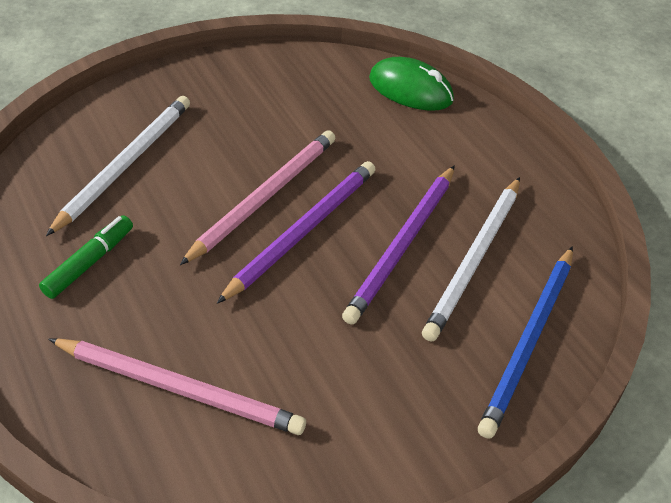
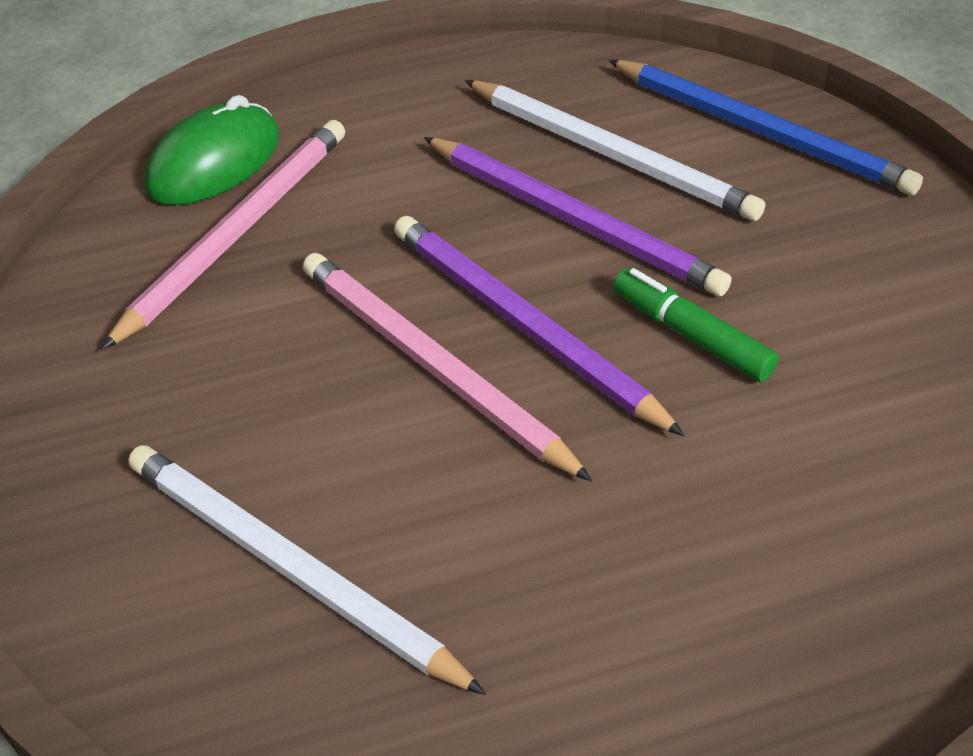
camera: 75 degrees left, 0 degrees up
(89, 262) = (554, 628): green marker -> green marker (691, 335)
(179, 388) = (847, 501): pink pencil -> pink pencil (237, 233)

